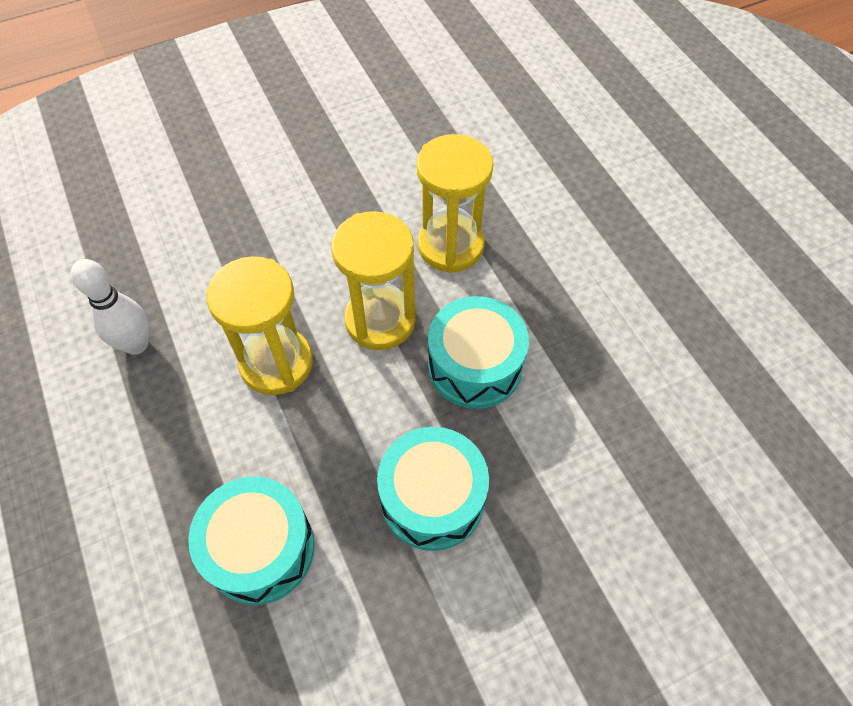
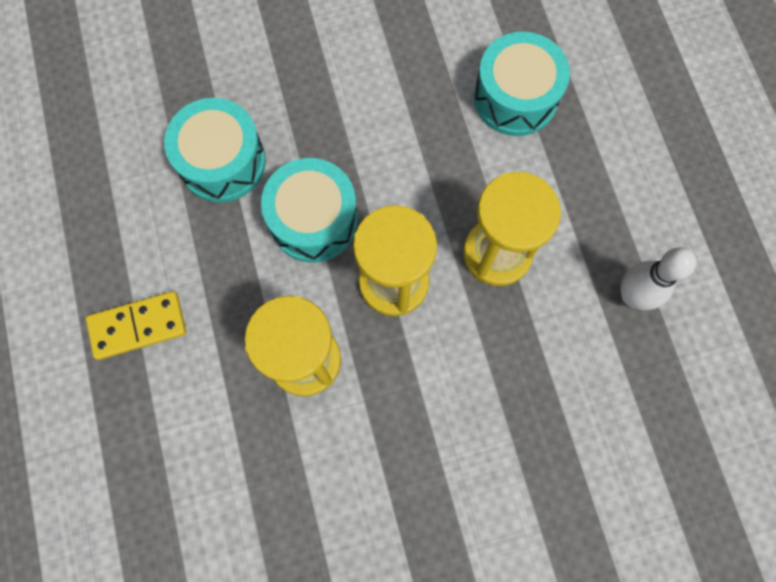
camera: 170 degrees left, 15 degrees up
(432, 498) = (376, 112): turquoise drum -> turquoise drum (222, 162)
(611, 249) = (138, 326): none -> yellow domino

